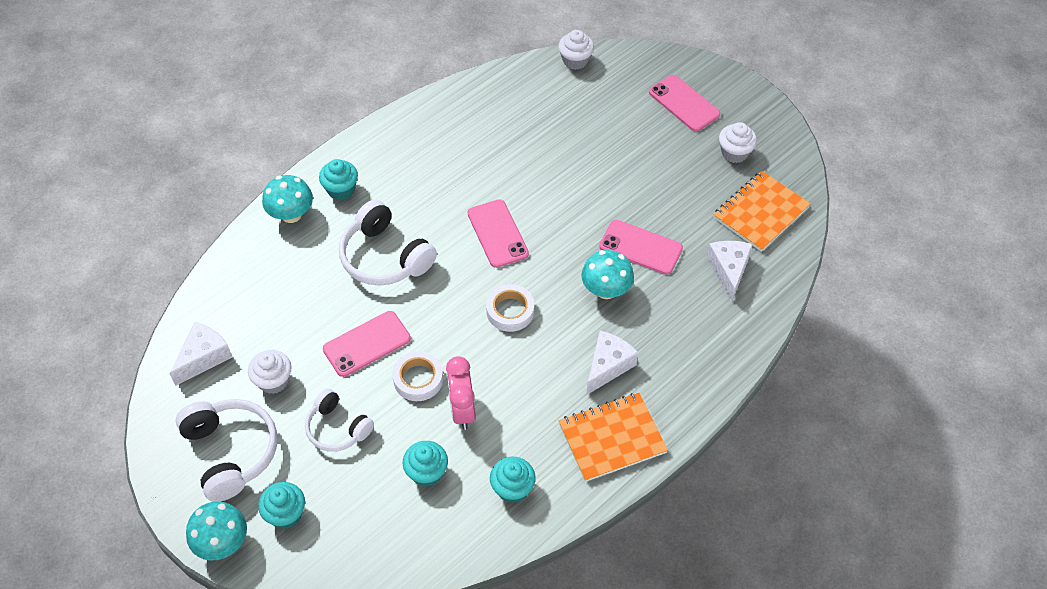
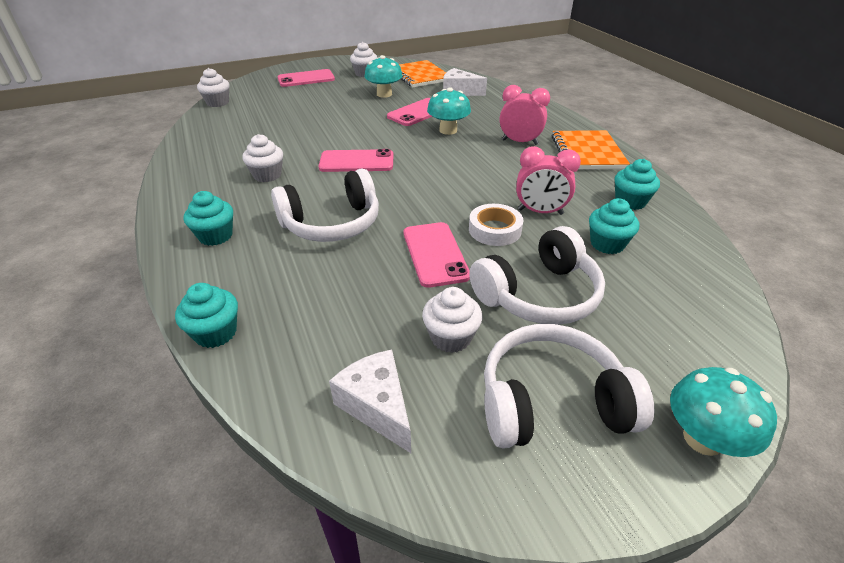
camera: 70 degrees left, 15 degrees down
(286, 514) = (655, 360): turquoise cupcake -> turquoise cupcake (216, 333)
(291, 214) = (211, 278): turquoise mushroom -> turquoise mushroom (384, 94)
(337, 428) = (538, 294): white headphones -> white headphones, size x1.56
(443, 177) = (267, 175): none -> white cupcake
(510, 311) = (443, 170): white tape -> none
(608, 366) = (519, 142): white cheese -> pink clock

